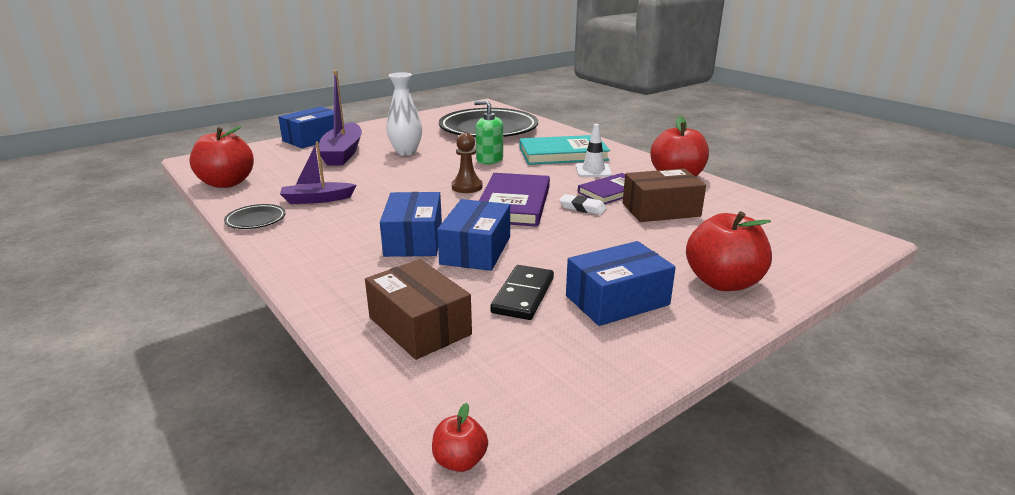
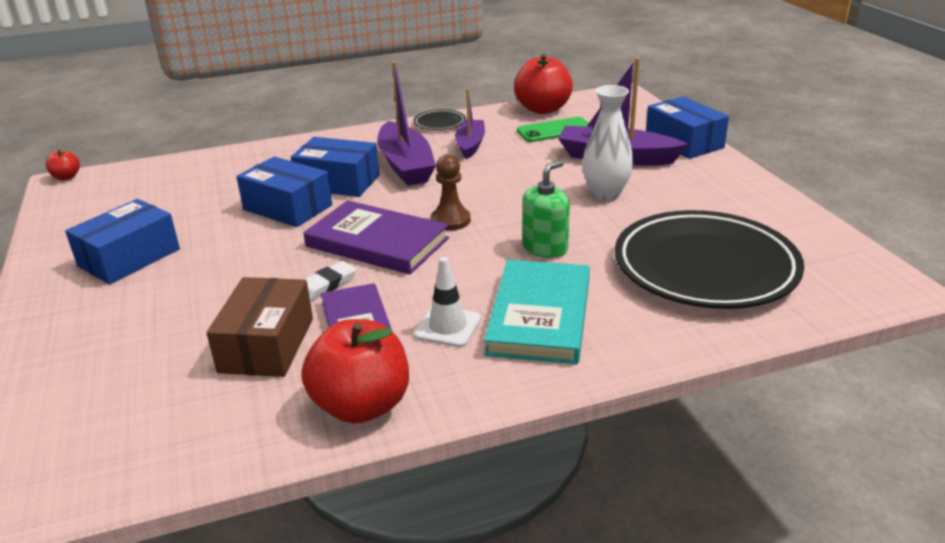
camera: 110 degrees right, 5 degrees up
(284, 174) = (555, 130): none -> green phone
(368, 218) = (405, 165): none -> purple boat
(419, 326) = (199, 176): brown box -> none
(523, 295) = (189, 217): black domino -> none
(617, 300) = (129, 257): blue box -> blue box turned 45 degrees clockwise
(723, 282) = (78, 326): red apple -> none

